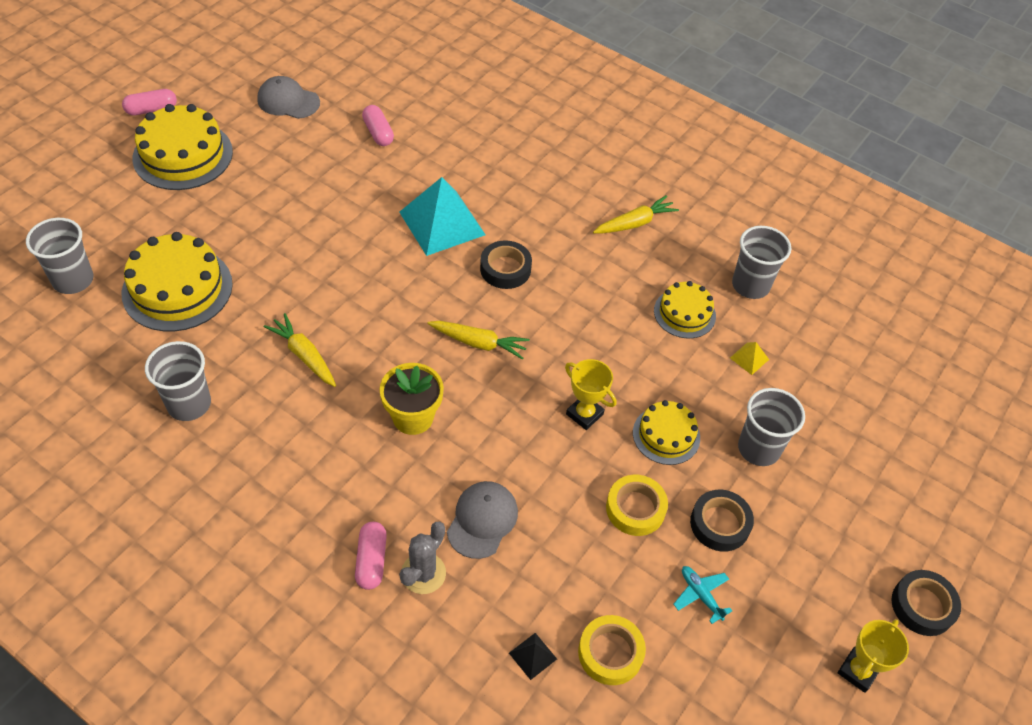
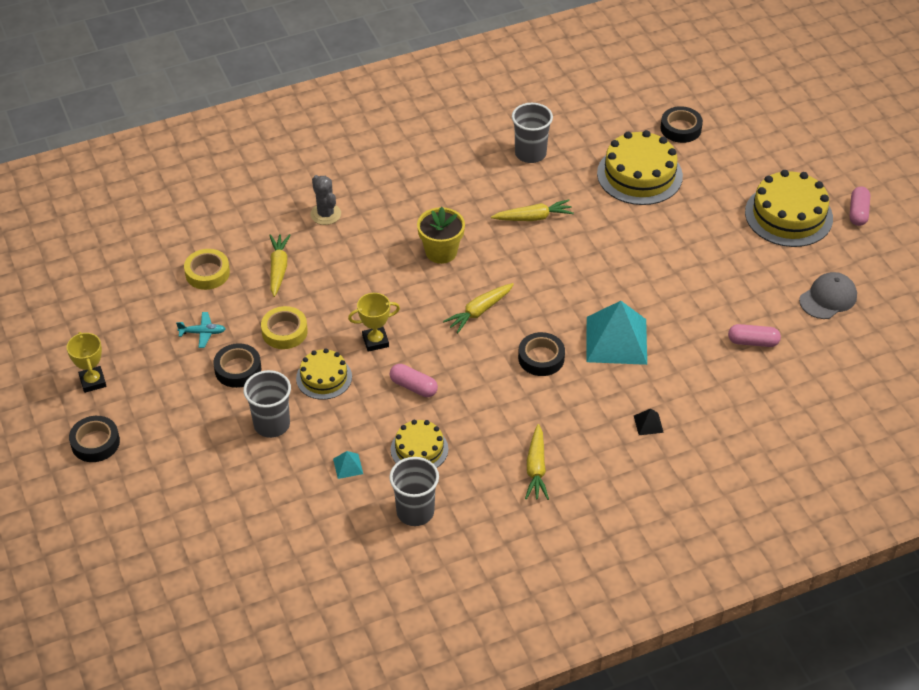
camera: 125 degrees right, 5 degrees down
(73, 280) = (680, 128): grey cup -> black tape
(371, 561) = (352, 195): pink capsule -> pink capsule (413, 387)
(482, 520) = (338, 254): grey cap -> none
(532, 656) = (236, 239): black pyramid -> black pyramid (648, 424)
(548, 573) = (278, 269): none -> yellow carrot
(749, 358) = (348, 466): yellow pyramid -> turquoise pyramid

